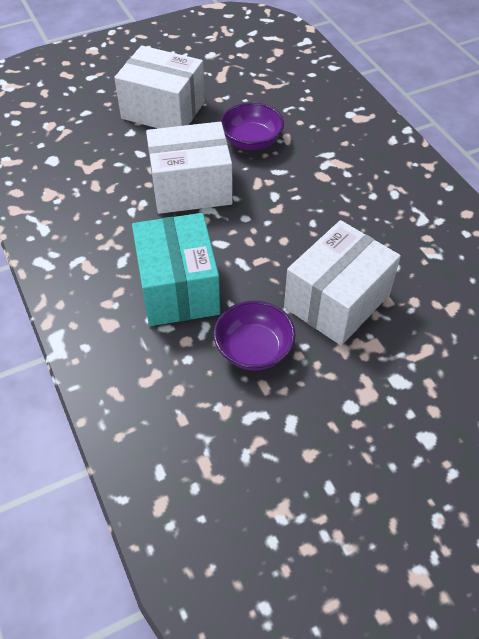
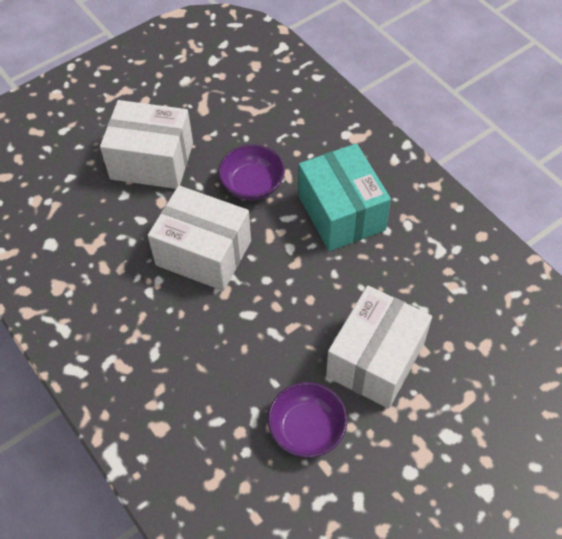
camera: 10 degrees left, 5 degrees up
(178, 288) = (218, 374): turquoise box -> turquoise box (341, 213)
(191, 188) = (203, 253): white box -> white box turned 45 degrees clockwise

